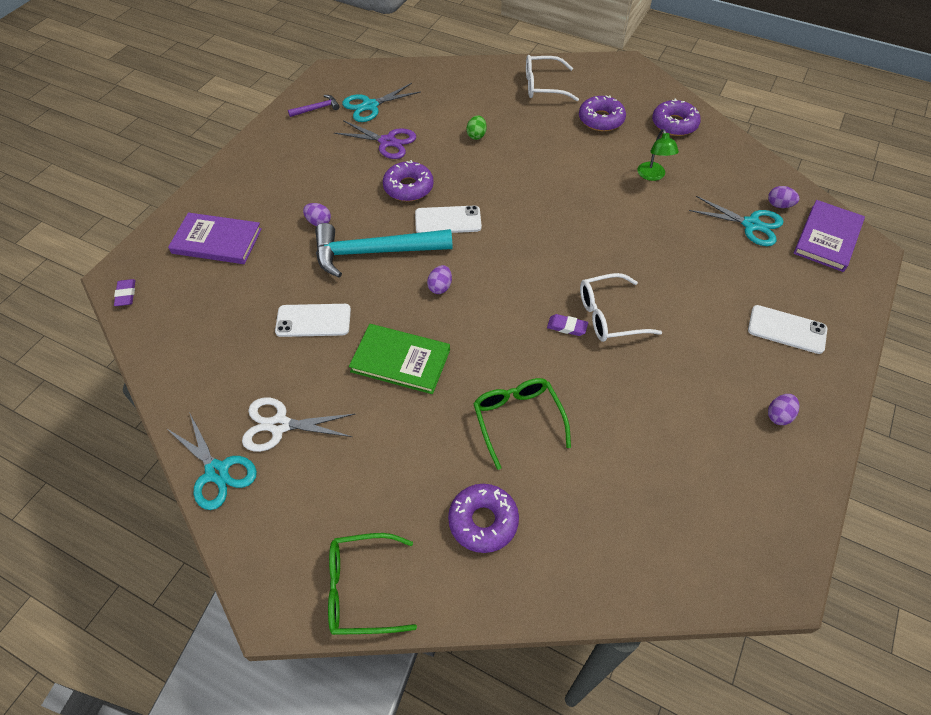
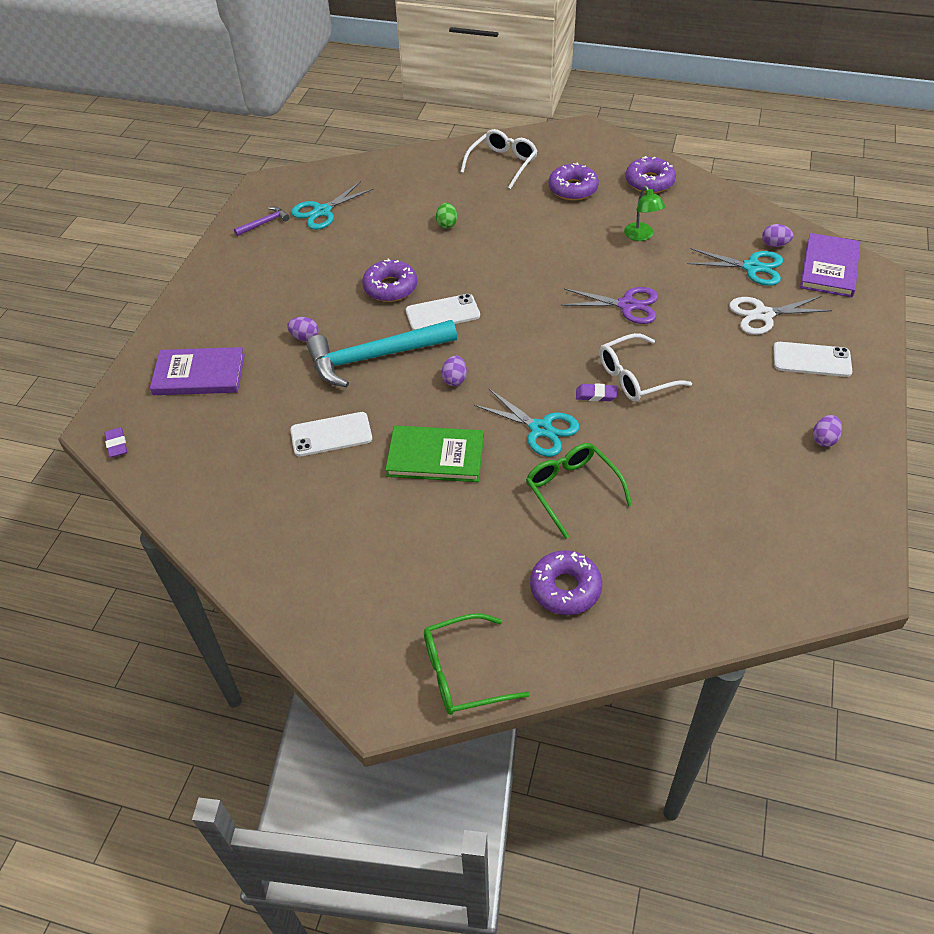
camera: 10 degrees left, 5 degrees down
(217, 472) = (277, 596): turquoise scissors -> turquoise scissors (540, 429)
(279, 425) = (329, 540): white scissors -> white scissors (763, 315)
(387, 142) = (353, 245): purple scissors -> purple scissors (627, 305)
(543, 86) = (502, 164): white glasses -> white glasses turned 135 degrees clockwise

